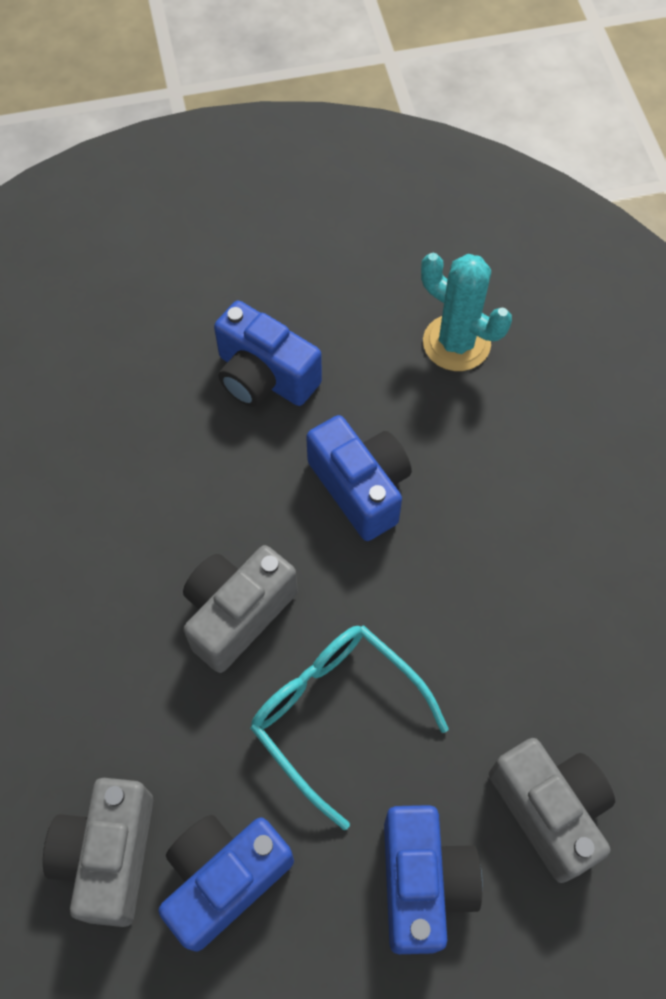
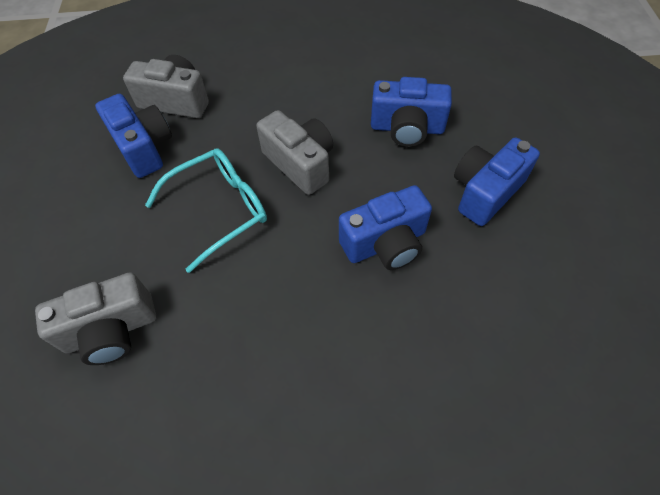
camera: 100 degrees right, 5 degrees down
(423, 883) = (99, 244): blue camera -> blue camera (407, 128)
(456, 343) = (525, 336): turquoise cactus -> none

